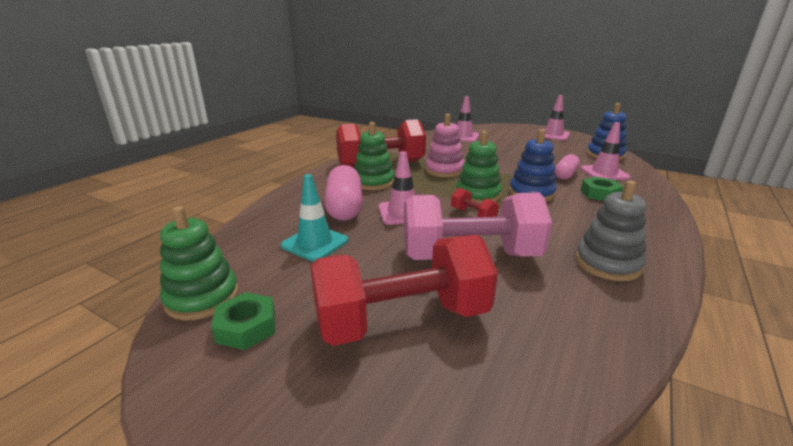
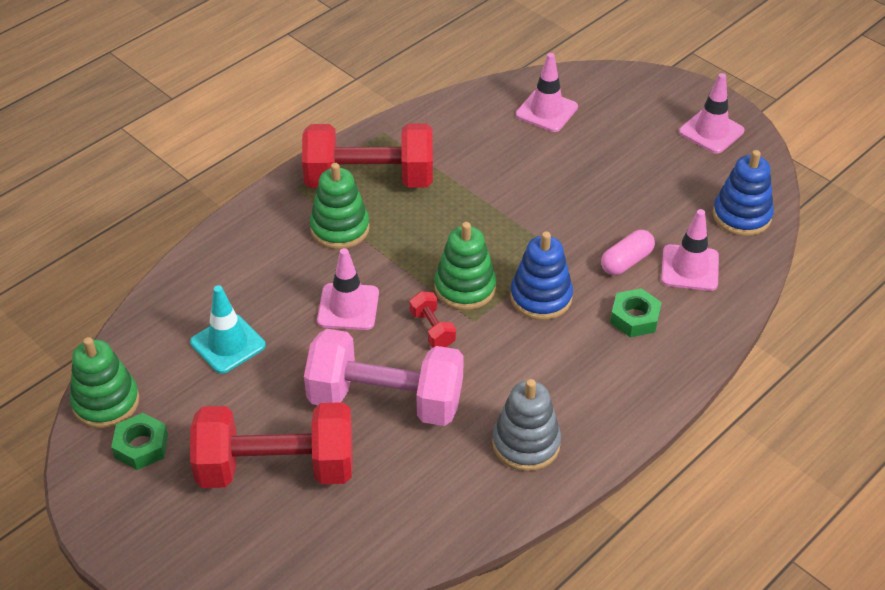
camera: 15 degrees right, 20 degrees up
(344, 207) = (282, 281): pink capsule -> none
(444, 170) = (454, 215): pink stacking toy -> none

